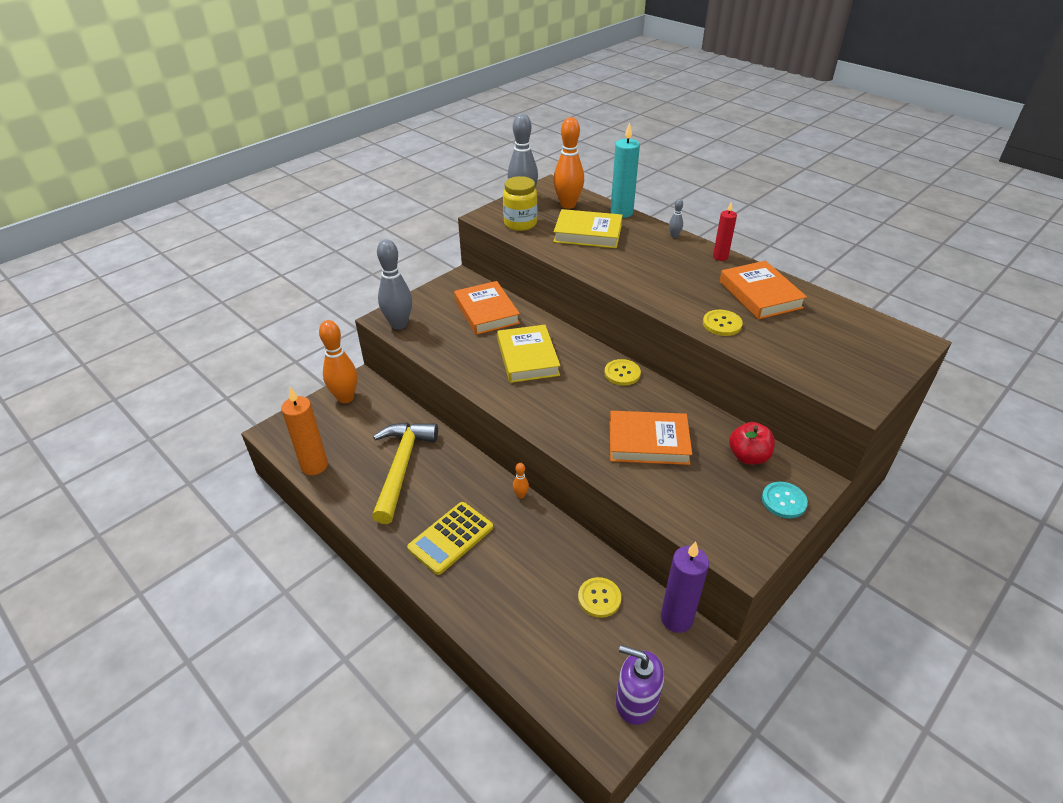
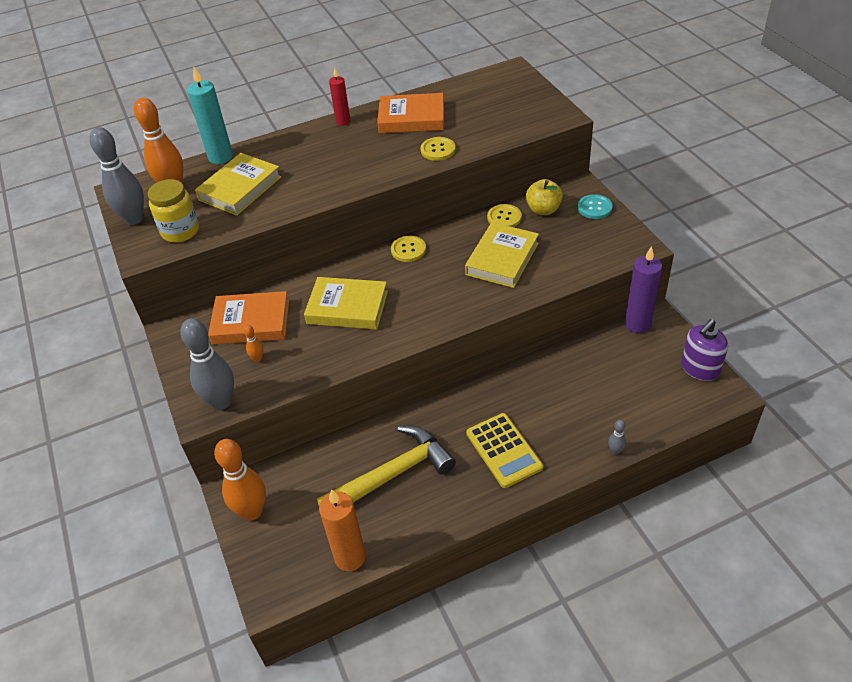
camera: 65 degrees left, 5 degrees up
(401, 467) = (392, 474): yellow hammer -> yellow hammer turned 120 degrees clockwise
(521, 495) = (474, 386): orange bowling pin -> orange bowling pin (257, 359)
(599, 598) = (604, 363): yellow button -> yellow button (504, 217)
(648, 442) = (502, 259): orange book -> yellow book
(674, 236) = (289, 136): grey bowling pin -> grey bowling pin (615, 451)
(748, 456) = (543, 210): red apple -> yellow apple

